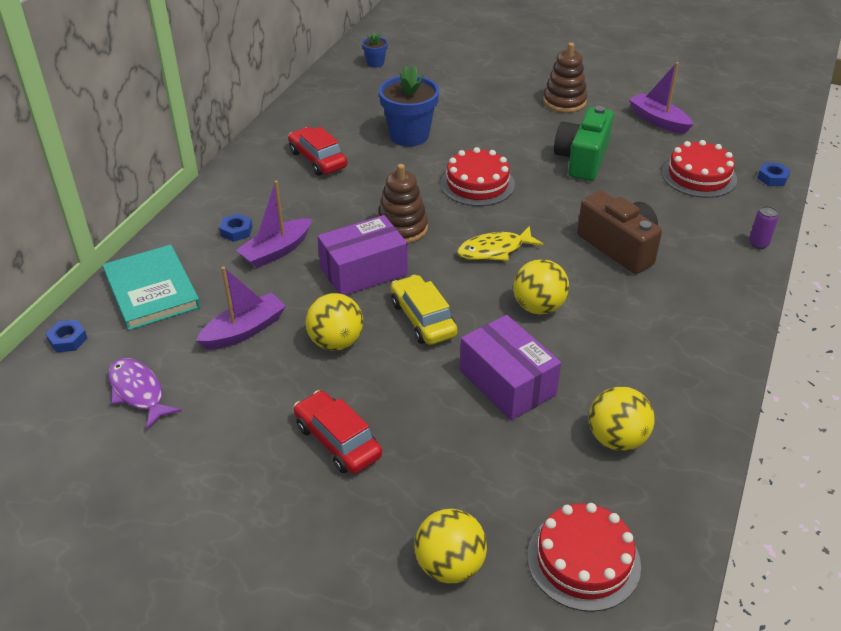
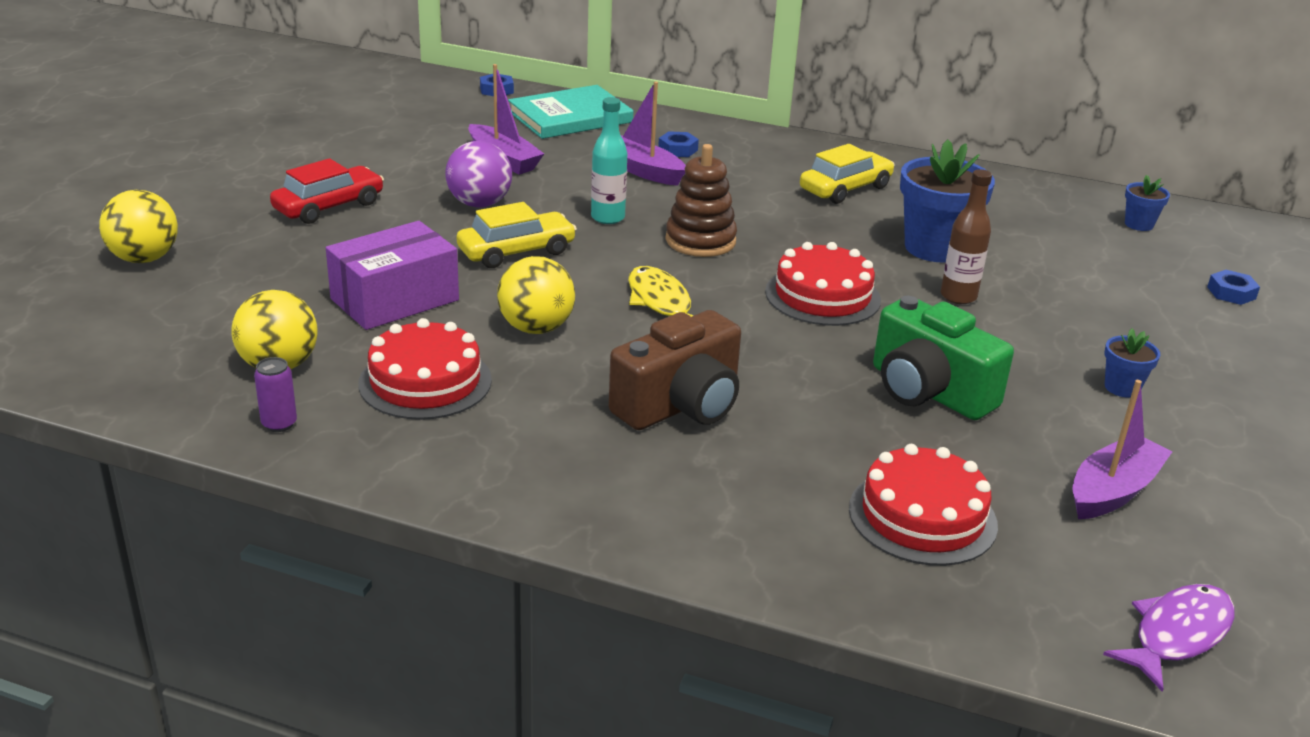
camera: 85 degrees right, 10 degrees down
(138, 392) = (420, 121): purple fish -> purple fish (1177, 635)
(318, 159) = (845, 188): red car -> yellow car
(336, 342) = (479, 204): yellow ball -> purple ball
(363, 271) = (607, 218): purple box -> turquoise bottle
(472, 136) = (958, 296): none -> brown bottle
(564, 102) = (1122, 387): brown stacking toy -> blue flower pot
(582, 159) = (928, 391): green camera -> green camera turned 150 degrees counterclockwise
(583, 560) = (112, 329): red cake -> red cake (425, 381)
(758, 244) = (711, 557): purple can -> purple can (279, 424)
(772, 178) = (950, 618): blue nut -> blue nut (1231, 293)

